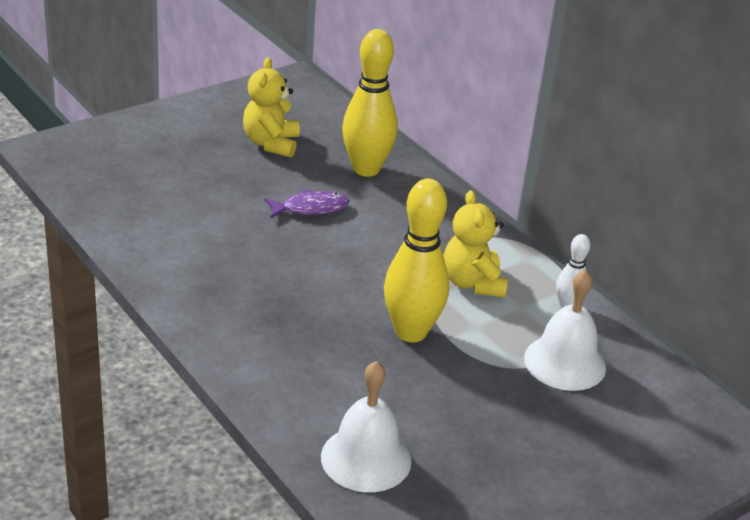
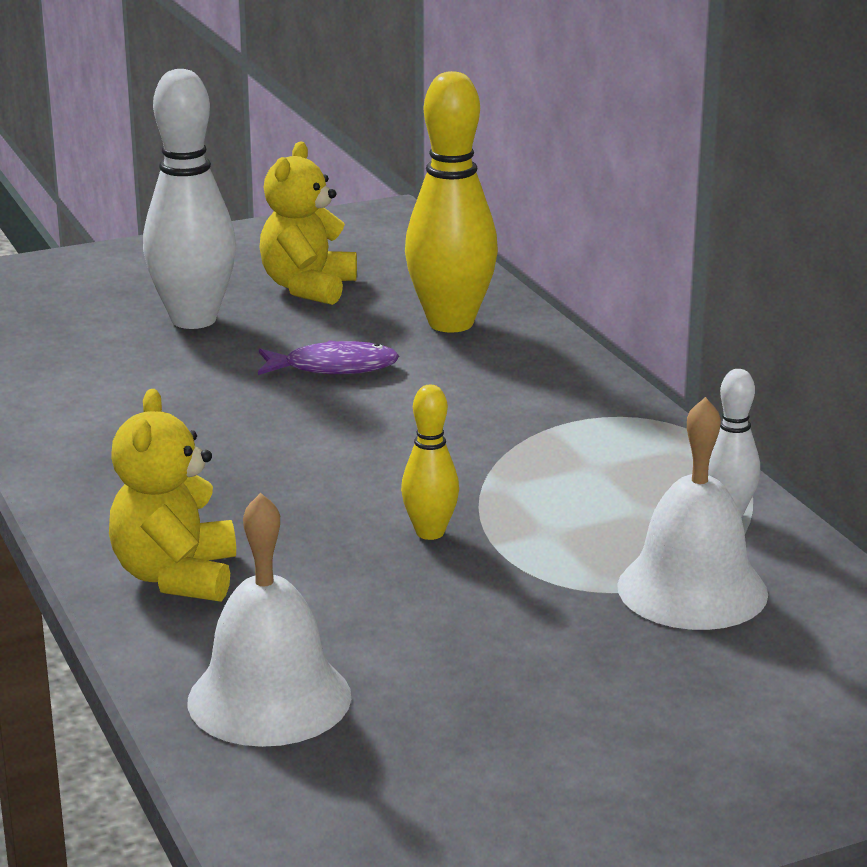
camera: 15 degrees right, 10 degrees down
(212, 173) = (193, 320): none -> white bowling pin
(411, 332) = (430, 532): yellow bowling pin -> yellow bowling pin, size x0.51
(472, 283) = (569, 474): yellow teddy bear -> yellow teddy bear (176, 577)

